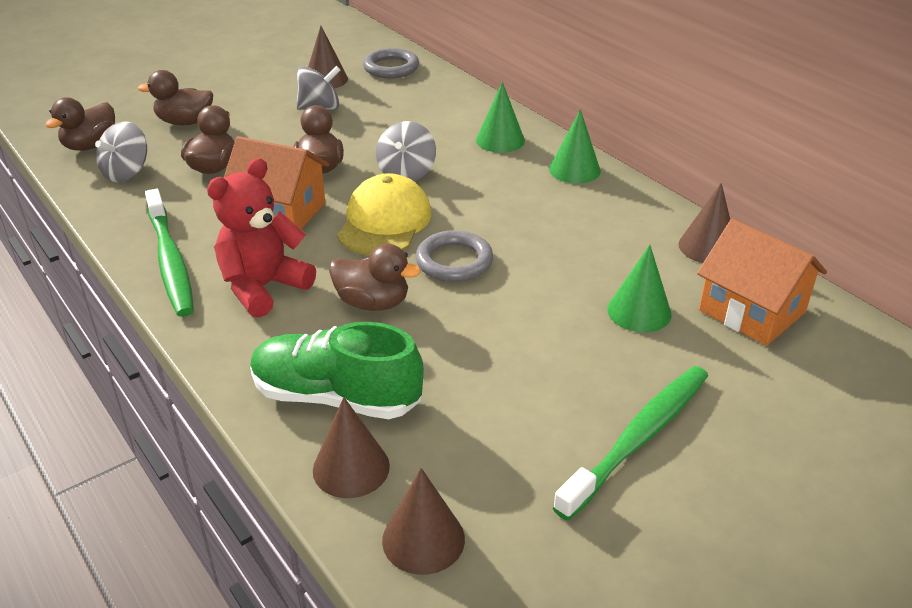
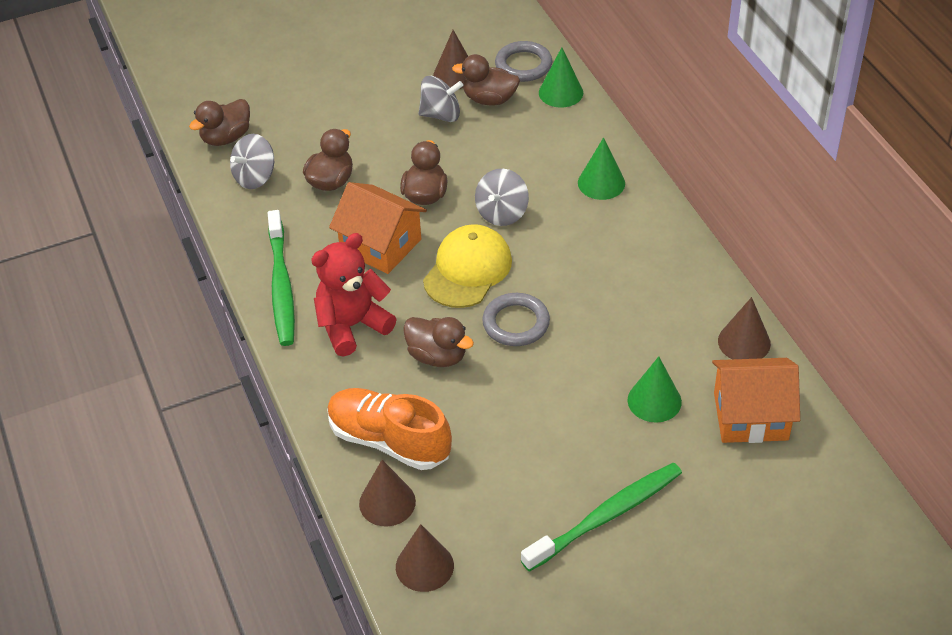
camera: 15 degrees right, 10 degrees up
(185, 122) = (313, 118): brown duck -> brown duck (489, 99)
(336, 397) = (389, 441): green shoe -> orange shoe
(574, 170) = (659, 231): green cone -> green cone (561, 92)
(752, 311) = (751, 416): orange house -> orange house turned 60 degrees counterclockwise

